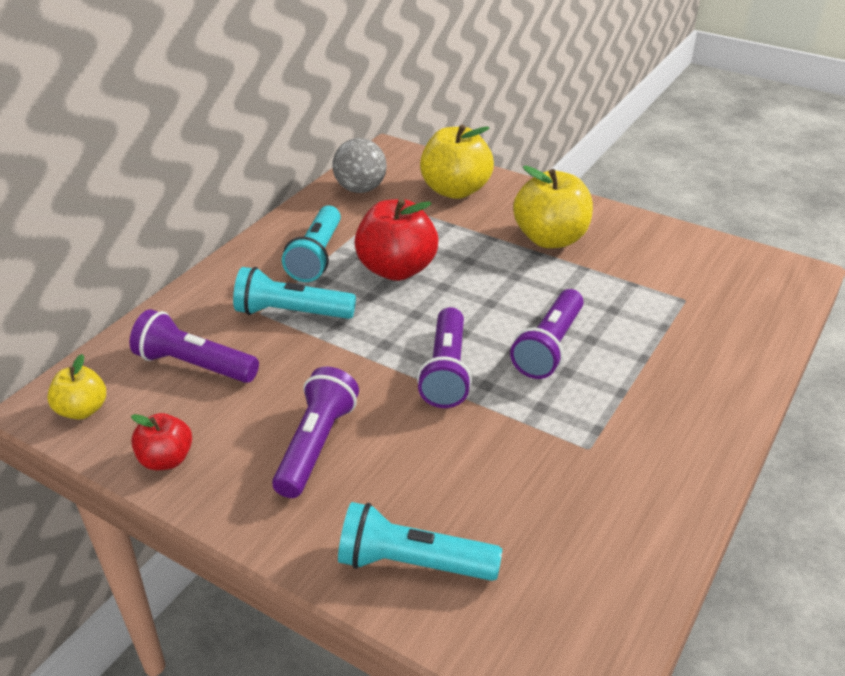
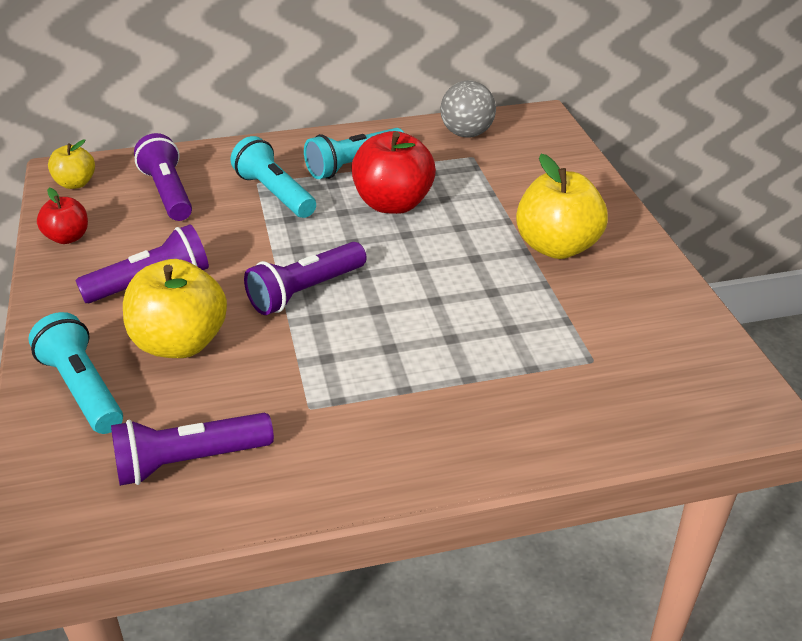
camera: 45 degrees right, 0 degrees up
(455, 190) = (541, 170): yellow apple -> yellow apple (180, 343)
(549, 347) = (408, 322): purple flashlight -> purple flashlight (189, 461)

